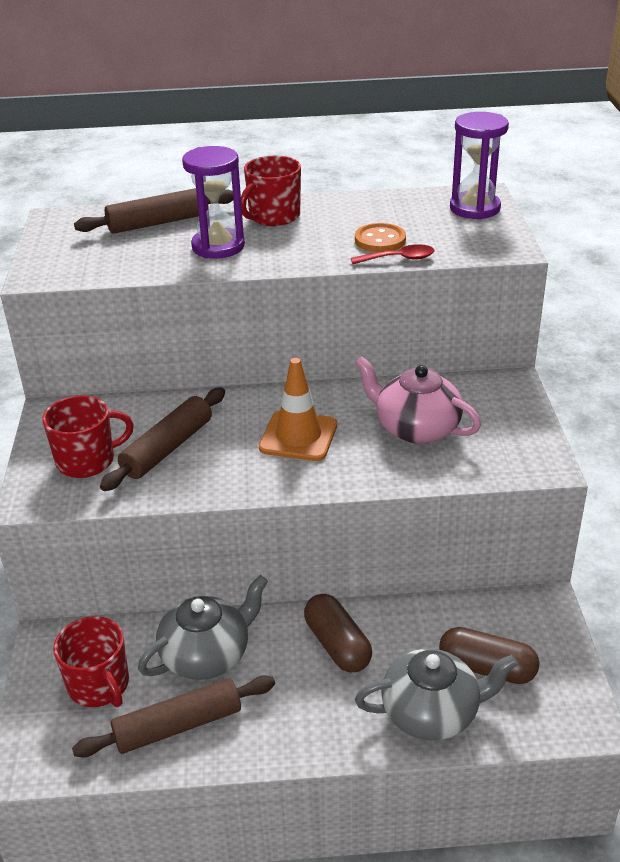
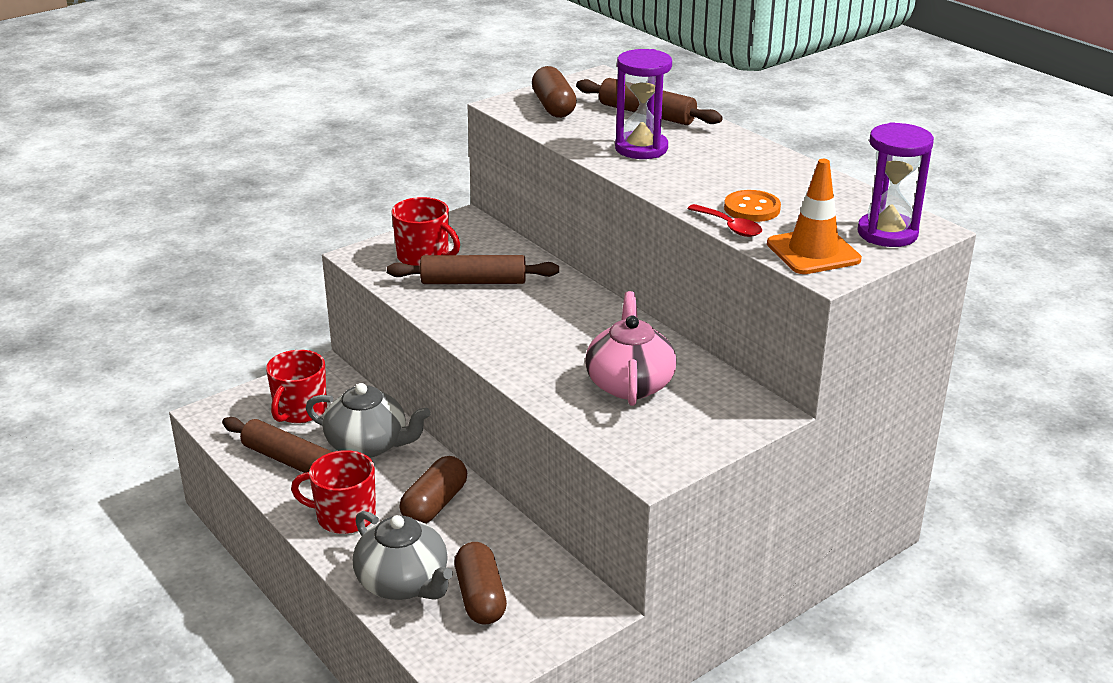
camera: 55 degrees right, 5 degrees down
(79, 256) = (553, 107): none -> brown capsule
(273, 216) = (726, 152): red mug -> red mug (344, 516)
(298, 436) = (552, 331): orange traffic cone -> orange traffic cone (813, 252)

